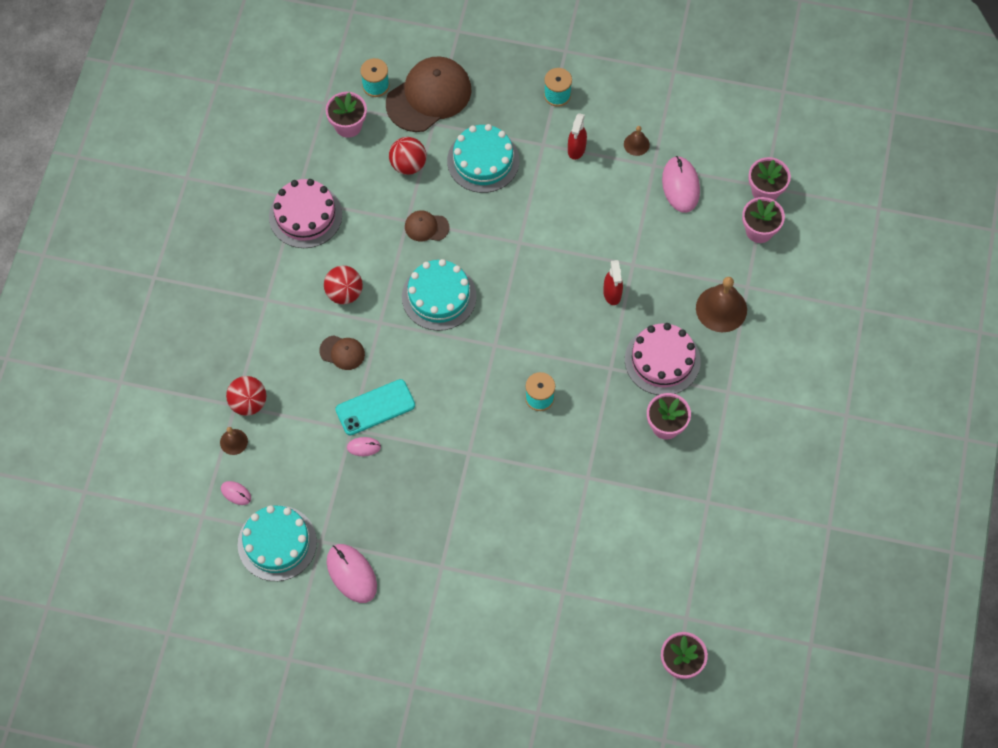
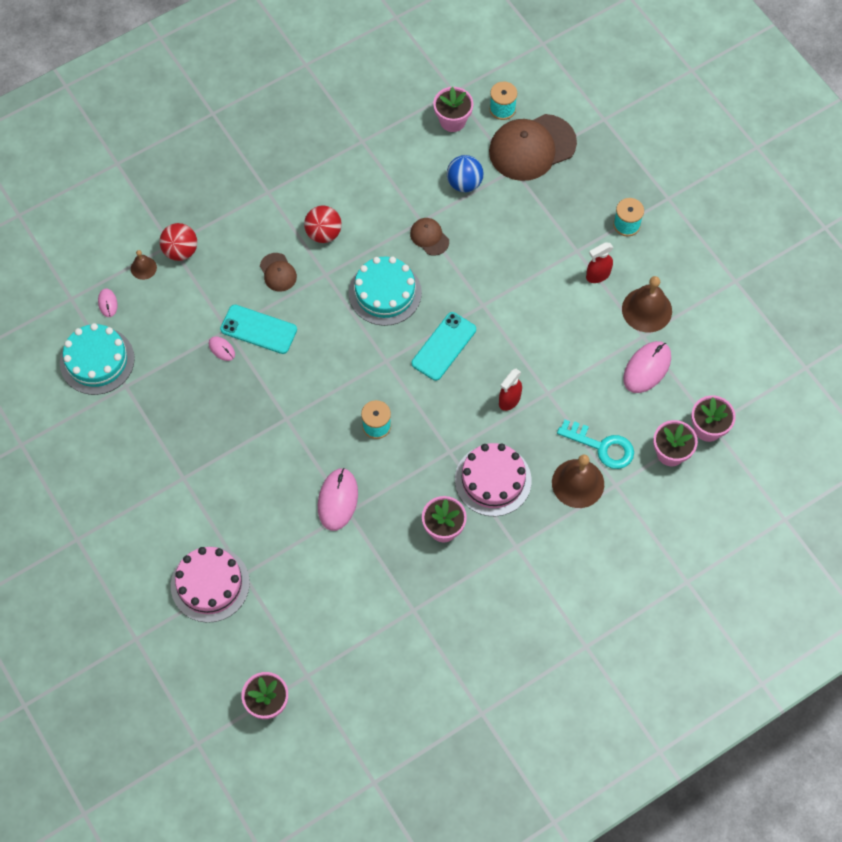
camera: 45 degrees right, 0 degrees up
(305, 215) = (356, 157): pink cake -> pink cake (210, 584)
(351, 574) = (121, 426): pink mouse -> pink mouse (337, 500)
(408, 165) = (464, 183): red ball -> blue ball
(429, 96) = (532, 148): brown cap -> brown cap turned 150 degrees clockwise
(483, 161) = (520, 225): turquoise cake -> none
(524, 297) = (444, 346): none -> turquoise phone
(636, 144) = (647, 310): brown bell -> brown bell, size x1.90
(709, 268) = (602, 446): none -> turquoise key

